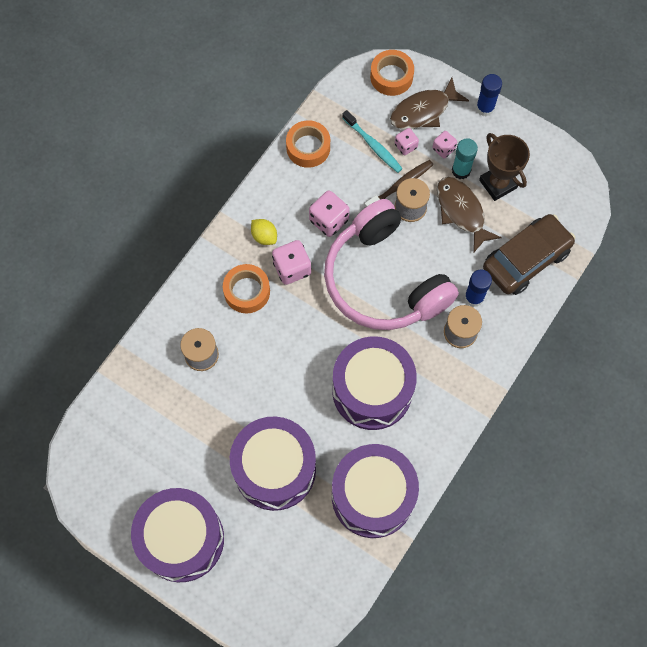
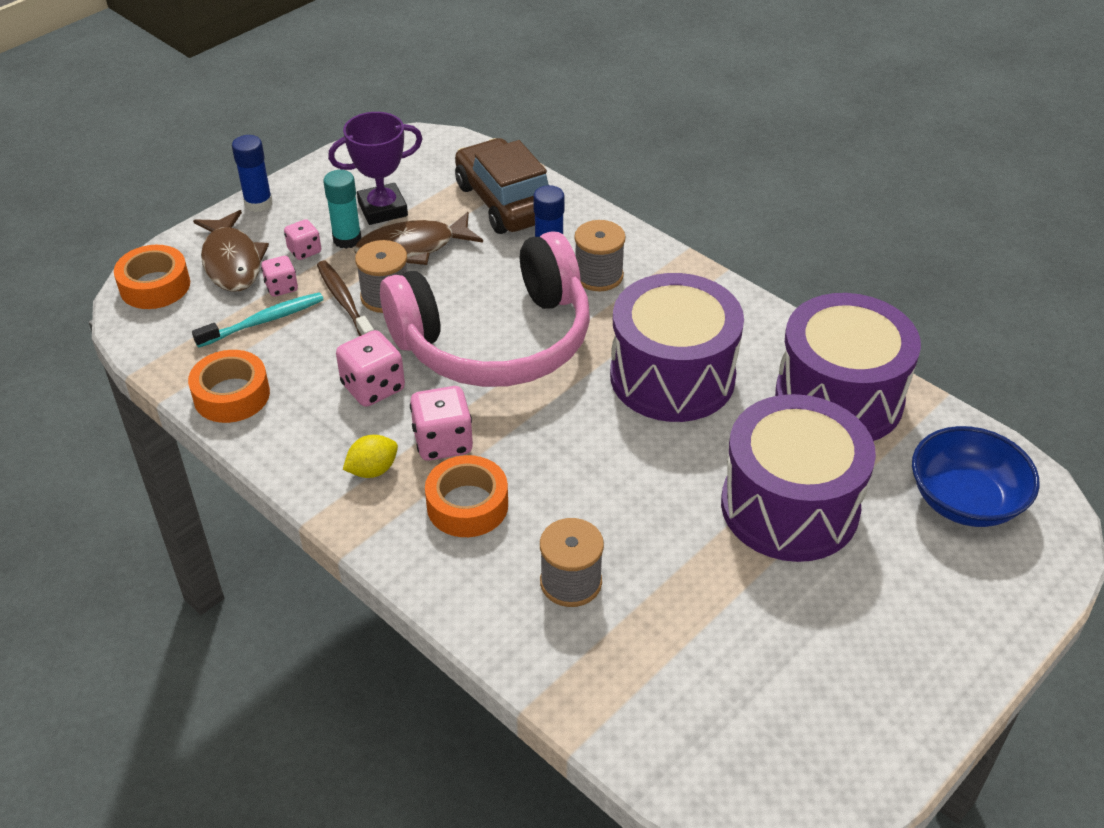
camera: 80 degrees left, 25 degrees down
(182, 539) = (909, 648): purple drum -> none
(297, 575) = (965, 500): none -> blue bowl
(498, 184) = (382, 209): brown trophy -> purple trophy

